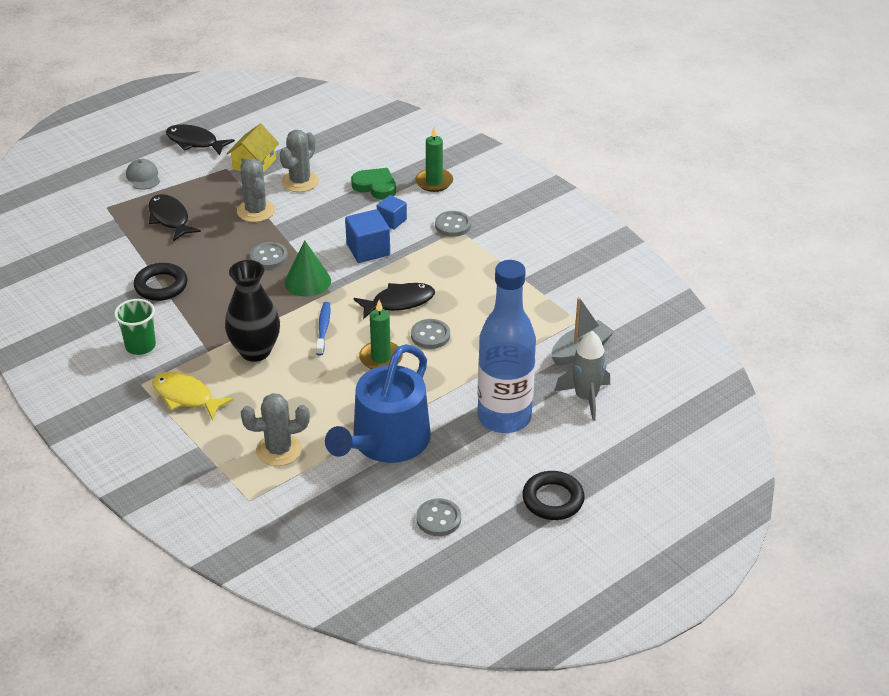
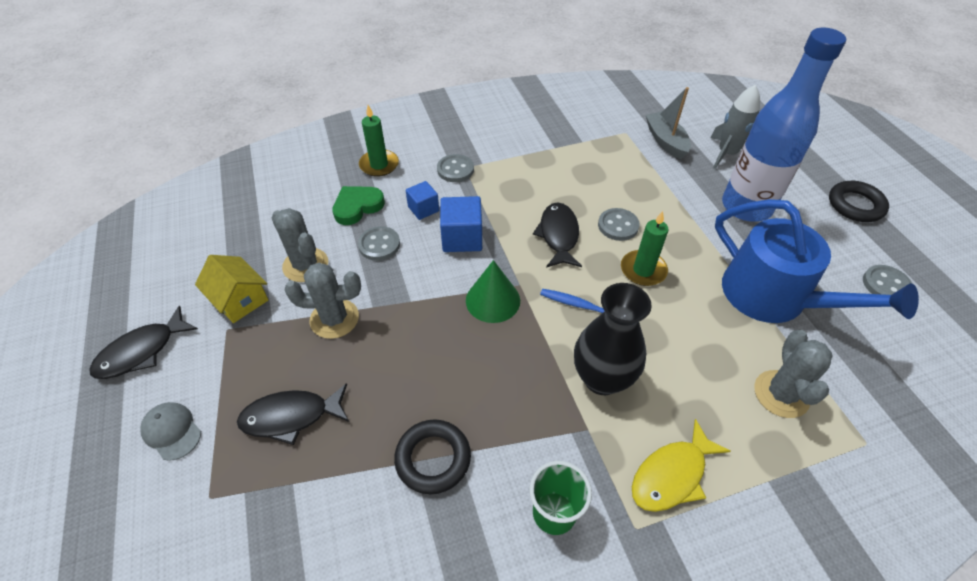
camera: 70 degrees left, 10 degrees up
(143, 177) = (172, 431): grey cap -> grey cap turned 45 degrees clockwise
(269, 257) = (431, 326): grey button -> grey button (379, 245)

